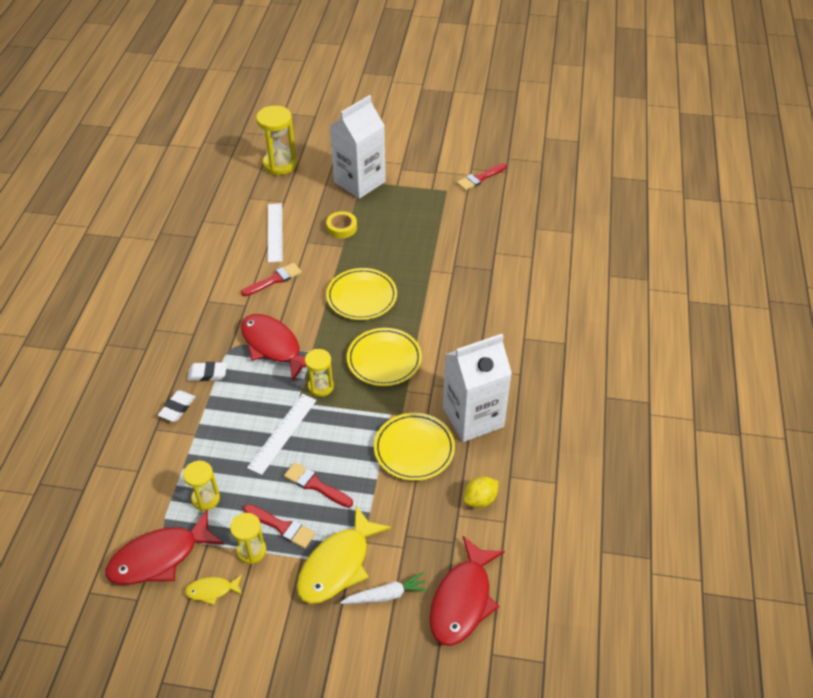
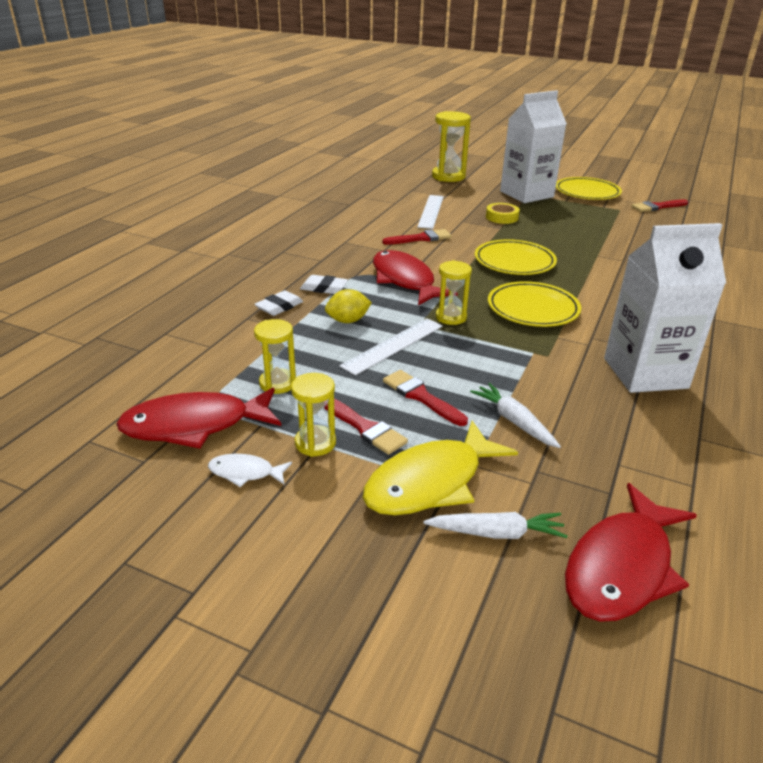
camera: 15 degrees right, 15 degrees down
(212, 590) = (245, 473): yellow fish -> white fish
(385, 493) = (514, 421): none -> white carrot
(414, 449) = (561, 387): yellow plate -> yellow plate (587, 192)
(480, 499) = (654, 454): yellow lemon -> yellow lemon (348, 321)

